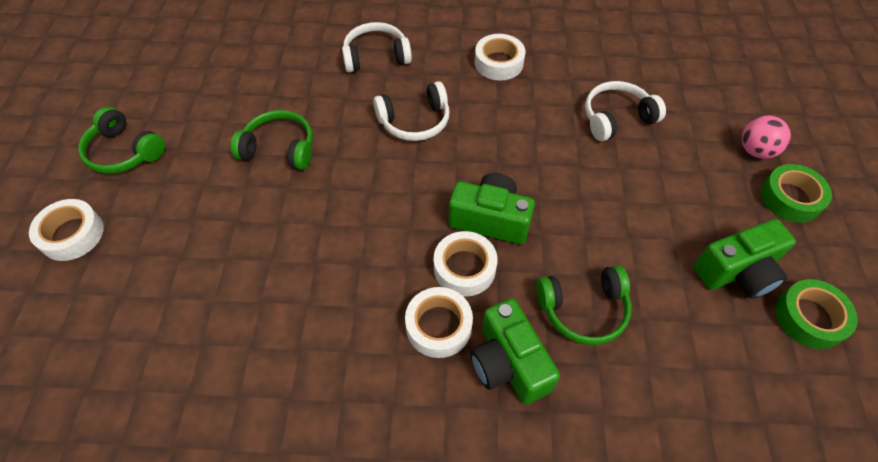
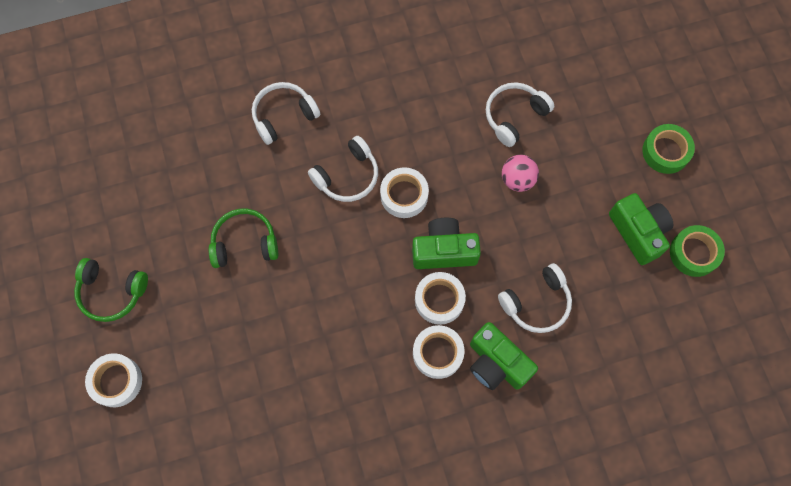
camera: 20 degrees left, 15 degrees up
(498, 63) = (396, 87): white tape -> white tape (404, 195)
(583, 309) = (536, 303): green headphones -> white headphones
(737, 272) = (638, 232): green camera -> green camera turned 75 degrees counterclockwise
(755, 151) = (632, 113): pink ball -> pink ball (517, 179)

